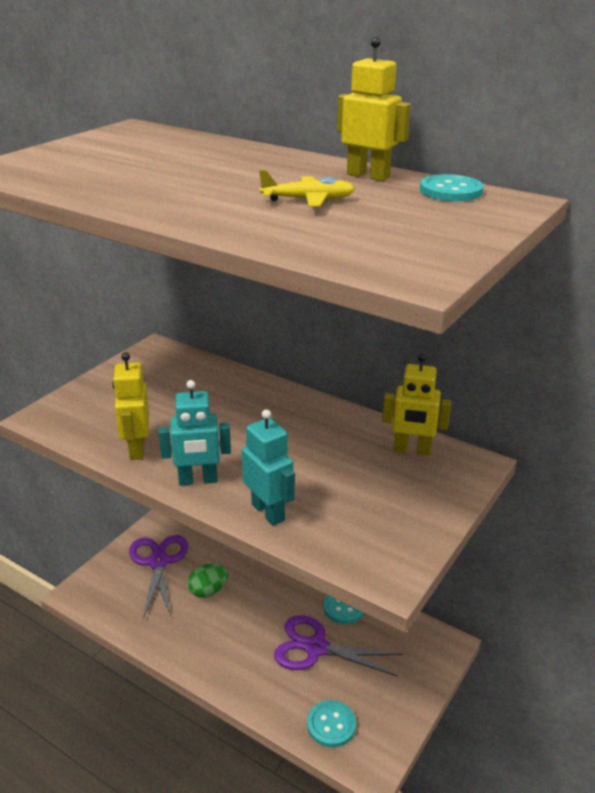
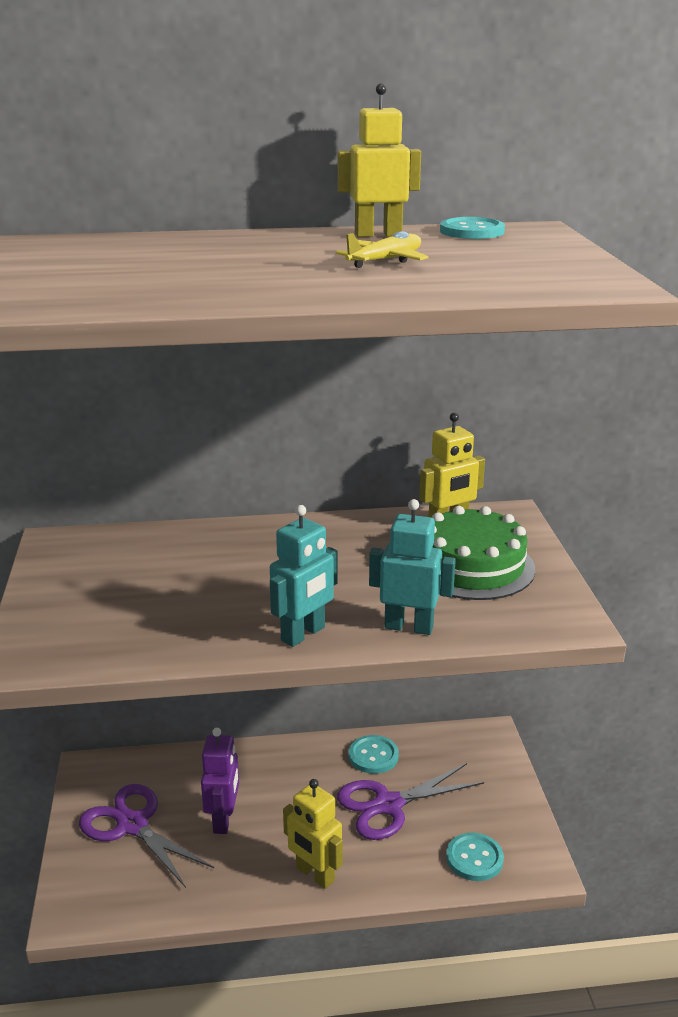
camera: 40 degrees left, 5 degrees down
(136, 449) = (194, 638): yellow robot -> yellow robot (314, 875)
(208, 591) = (223, 820): green egg -> purple robot
(381, 490) = (472, 566): none -> green cake

